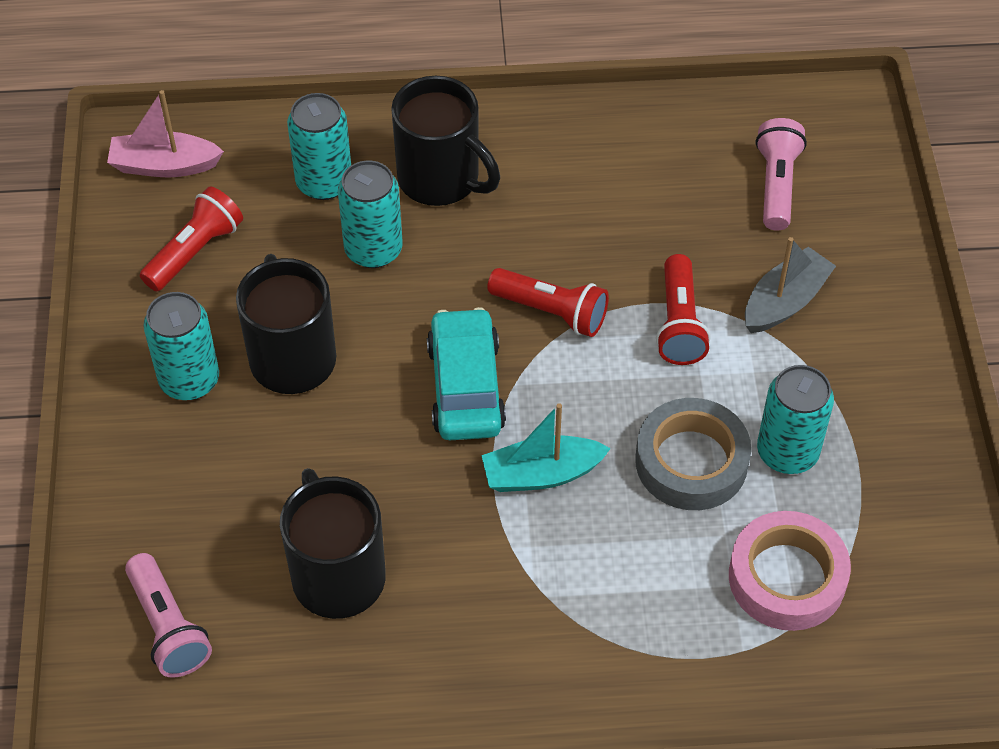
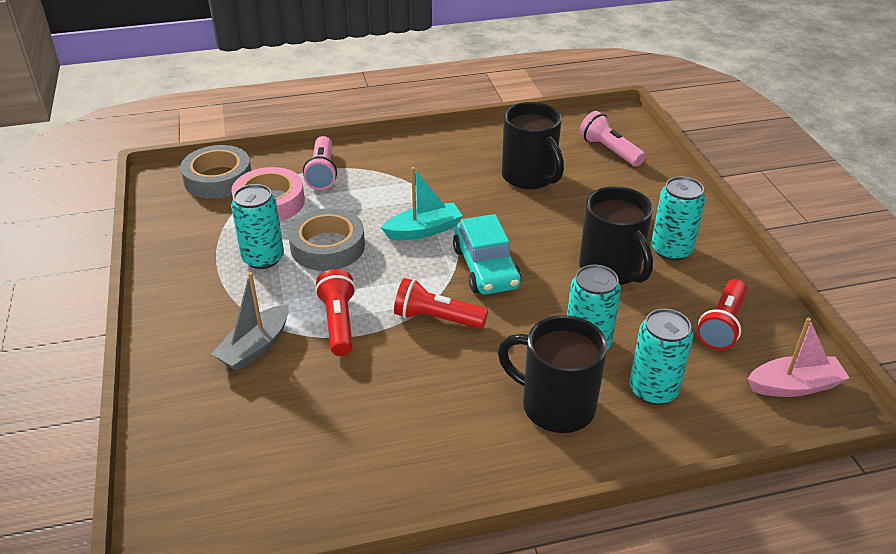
camera: 170 degrees right, 15 degrees down
(776, 185) = (253, 442): pink flashlight -> pink flashlight (322, 173)
(883, 656) = (218, 179): none -> grey tape

